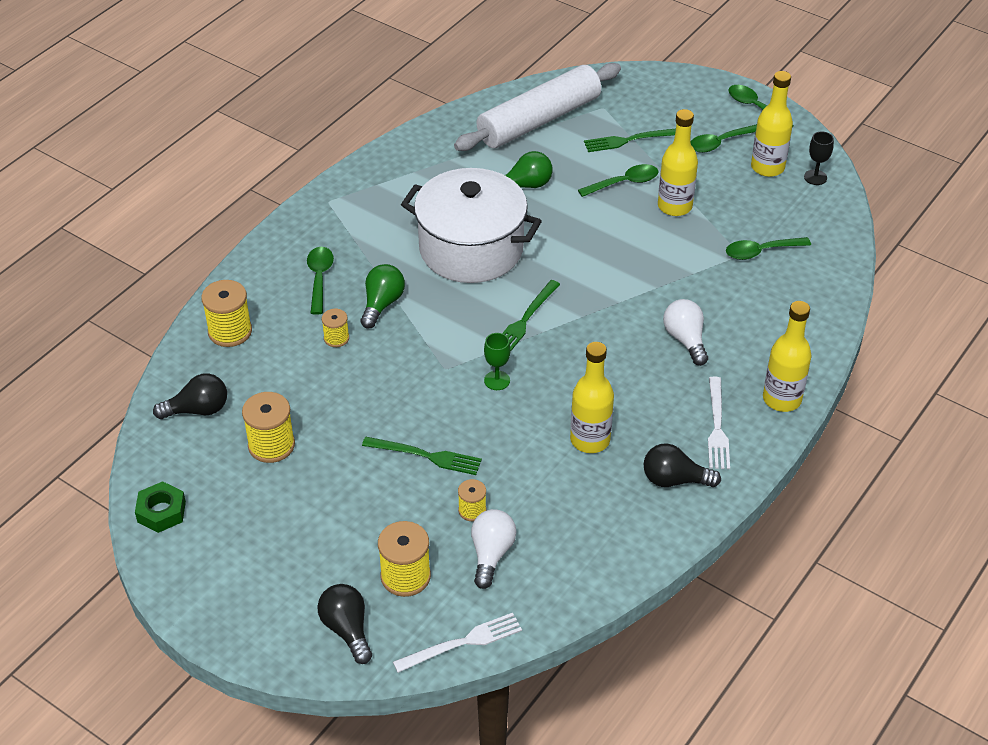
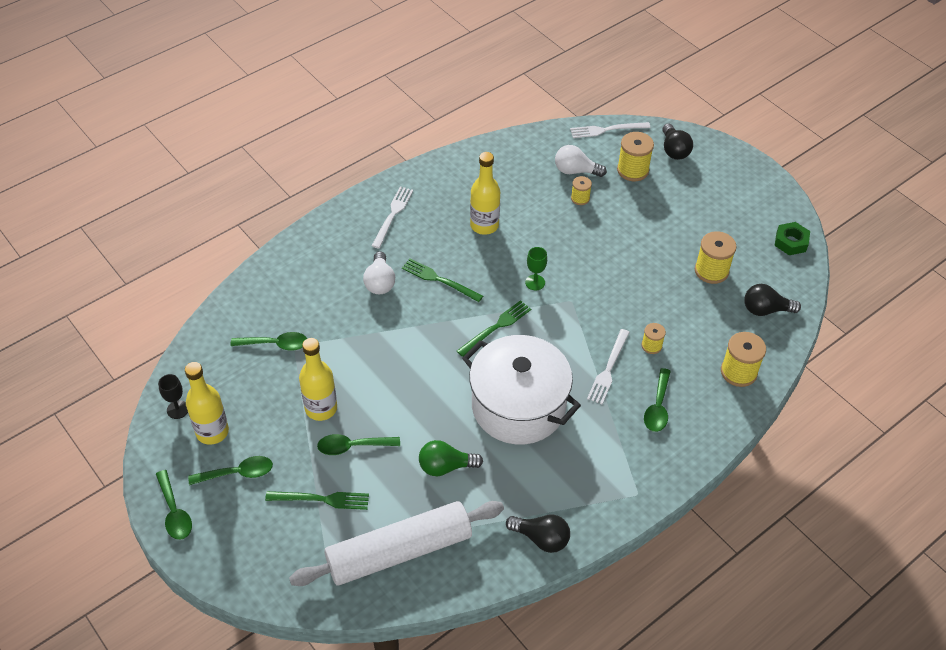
camera: 165 degrees left, 5 degrees up
(382, 304) = (608, 368): green light bulb -> white fork
(425, 456) = (602, 239): green fork -> green fork (439, 280)
(491, 554) = (575, 171): white light bulb -> white light bulb turned 75 degrees clockwise
(674, 480) = (439, 188): black light bulb -> black light bulb (541, 538)
(782, 399) = (337, 223): yellow bottle -> none

